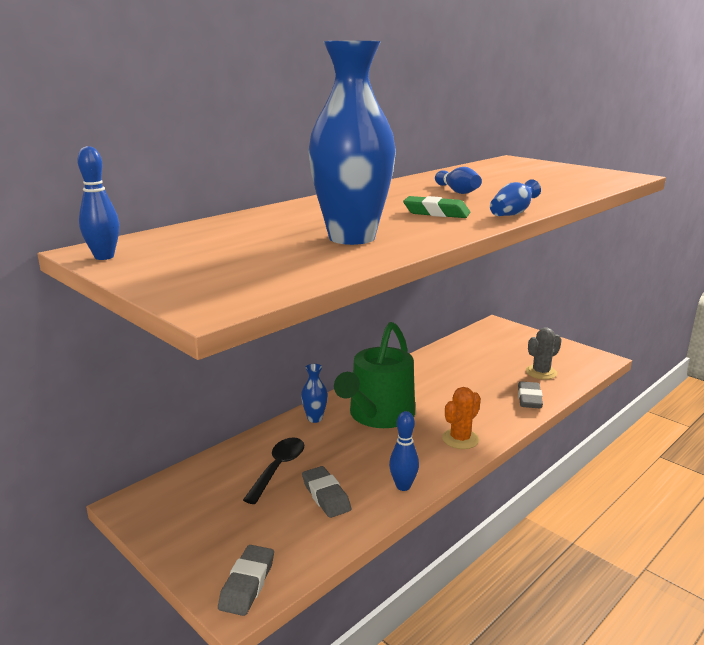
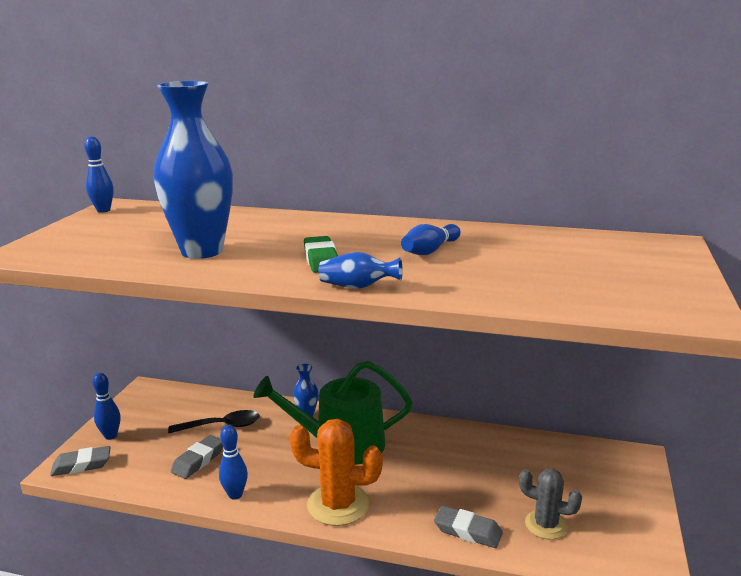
camera: 60 degrees right, 0 degrees up
(207, 550) = (110, 436): none -> blue bowling pin
(460, 439) = (338, 505): orange cactus -> orange cactus, size x1.55
(529, 399) = (468, 531): grey eraser -> grey eraser turned 45 degrees clockwise

